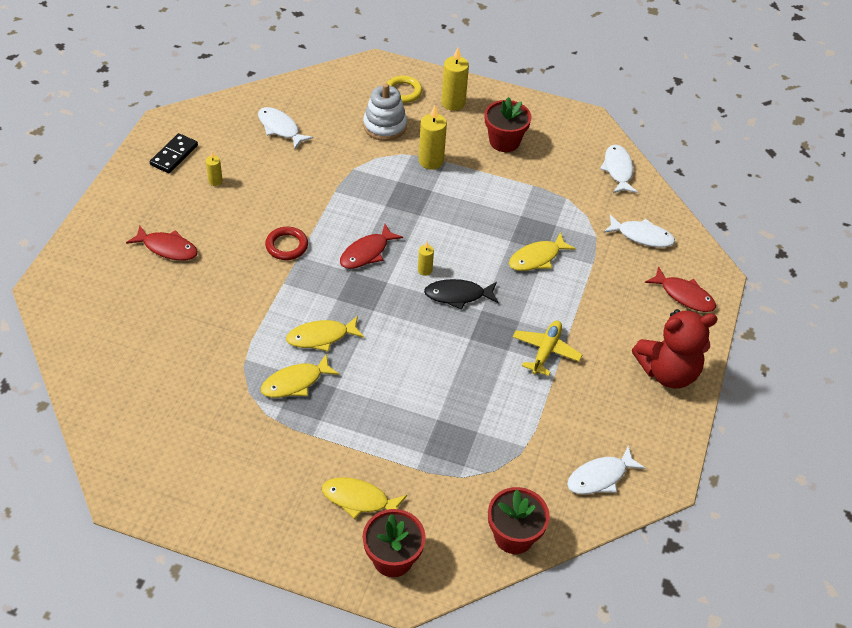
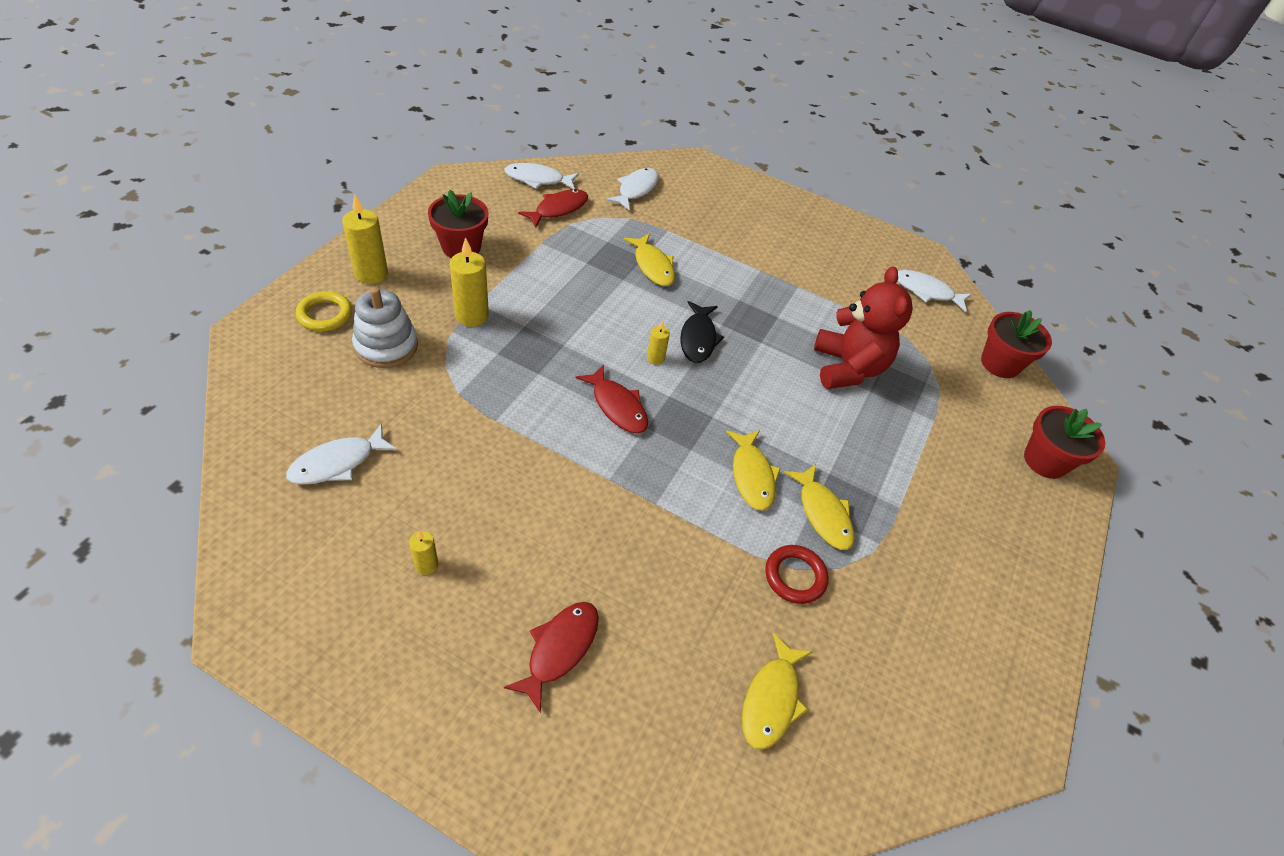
camera: 85 degrees left, 0 degrees up
(174, 155) = (340, 621): black domino -> none
(287, 246) = (587, 490): red ring -> red ring (795, 576)
(359, 499) = (980, 477): yellow fish -> yellow fish (771, 699)
(546, 351) = (780, 290): yellow plane -> none
(600, 477) = (926, 291): white fish -> white fish turned 135 degrees clockwise
(668, 372) = (807, 220): red teddy bear -> red teddy bear (848, 368)
(684, 295) = (716, 186): red fish -> red fish (558, 209)

